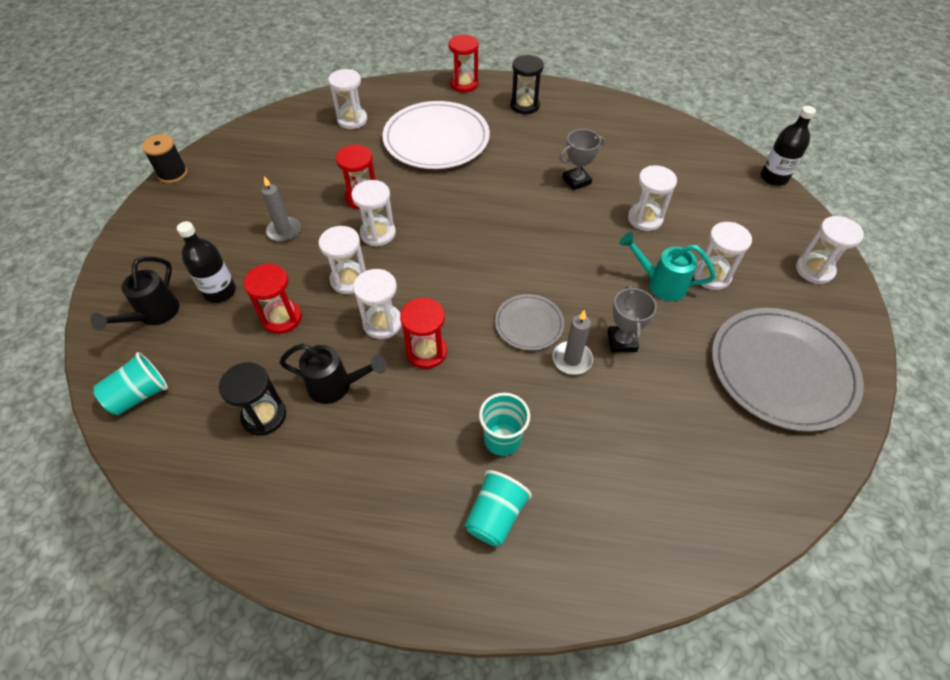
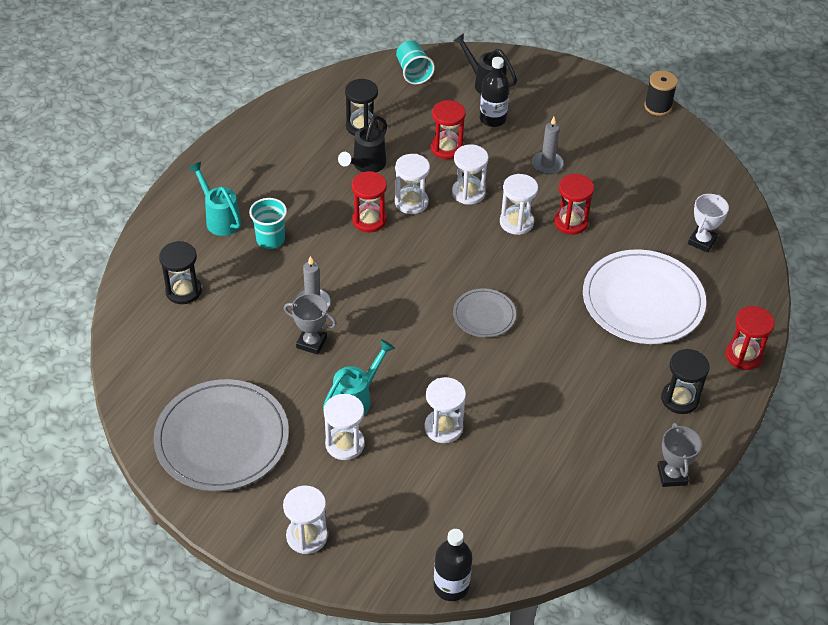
camera: 110 degrees right, 5 degrees down
(352, 120) = (702, 241): white hourglass -> white trophy
(495, 515) = (220, 218): turquoise cup -> turquoise watering can
(529, 324) = (362, 289): grey plate -> grey plate (484, 315)
(576, 181) = (525, 394): grey trophy -> grey trophy (672, 475)
(633, 501) = (183, 291): none -> black hourglass

